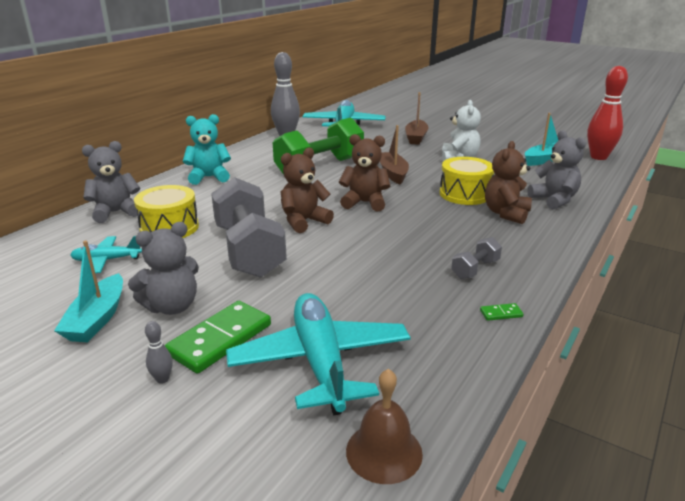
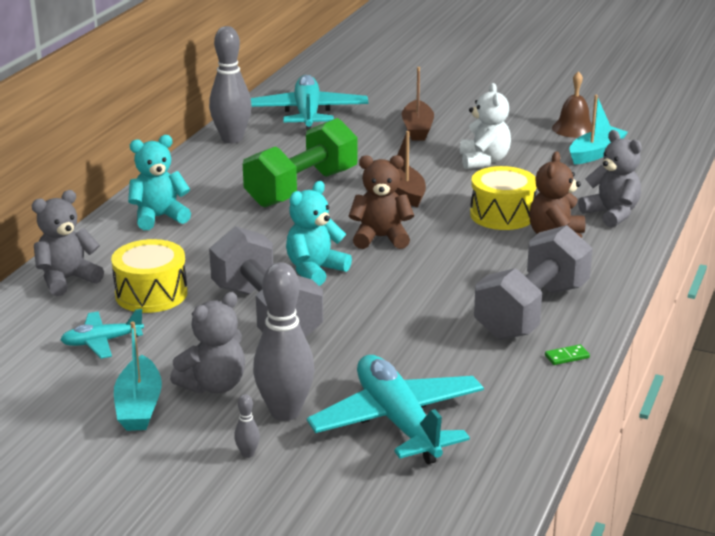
camera: 10 degrees left, 0 degrees up
(220, 339) = (285, 412): green domino -> grey bowling pin
(304, 221) = (315, 270): brown teddy bear -> turquoise teddy bear
(384, 452) = (482, 486): brown bell -> brown bell (573, 128)
(475, 269) = (532, 311): grey dumbbell -> grey dumbbell, size x2.26
(598, 157) = (664, 143): red bowling pin -> none

